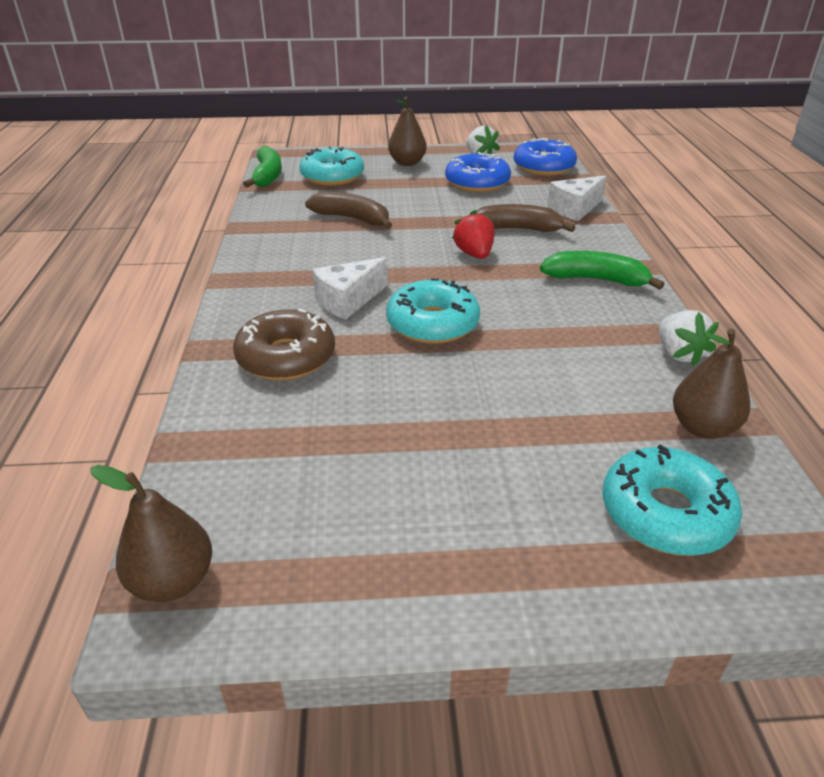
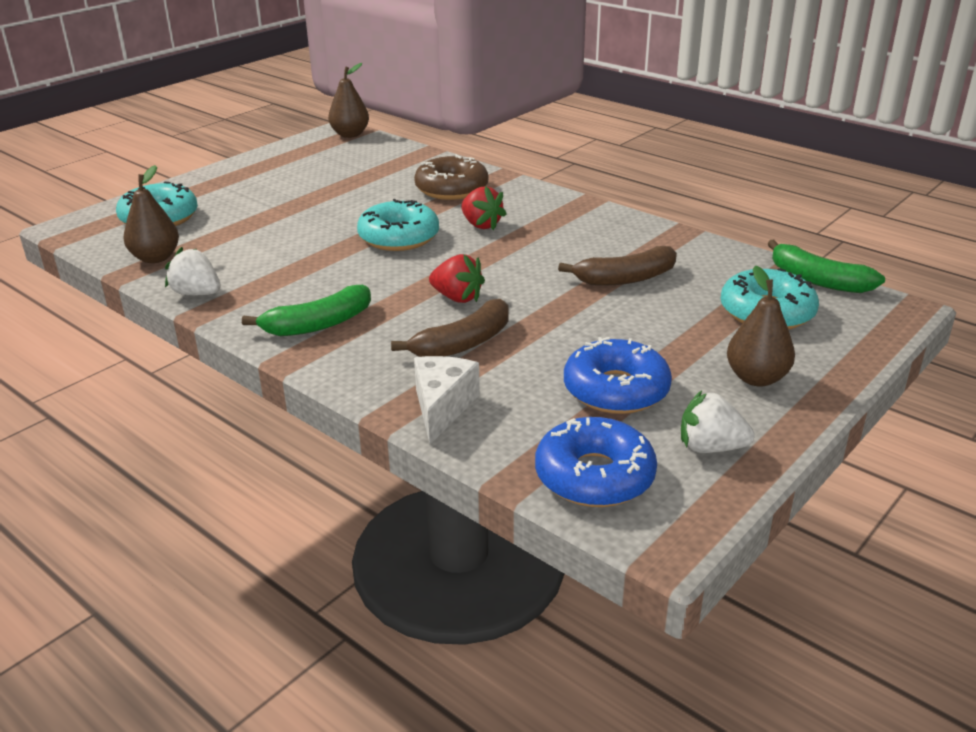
camera: 135 degrees right, 5 degrees down
(348, 300) = (481, 225): white cheese -> red strawberry

